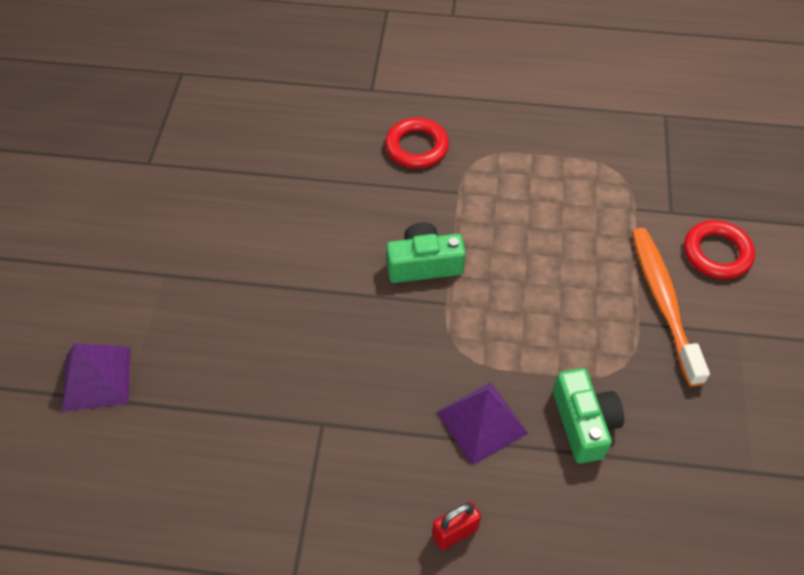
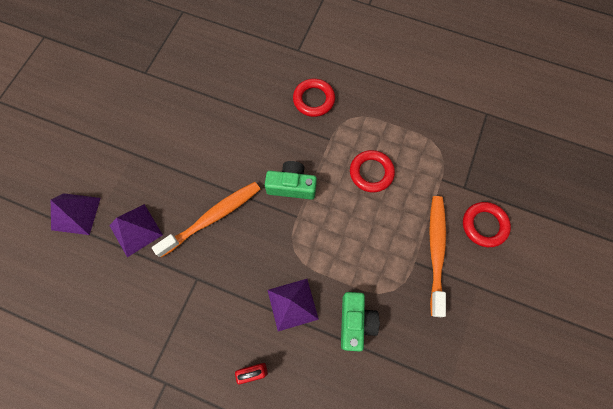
camera: 15 degrees right, 15 degrees up
(202, 379) = (135, 230): none -> purple pyramid
(318, 333) = (213, 217): none -> orange toothbrush
(533, 222) = (371, 173): none -> red ring

